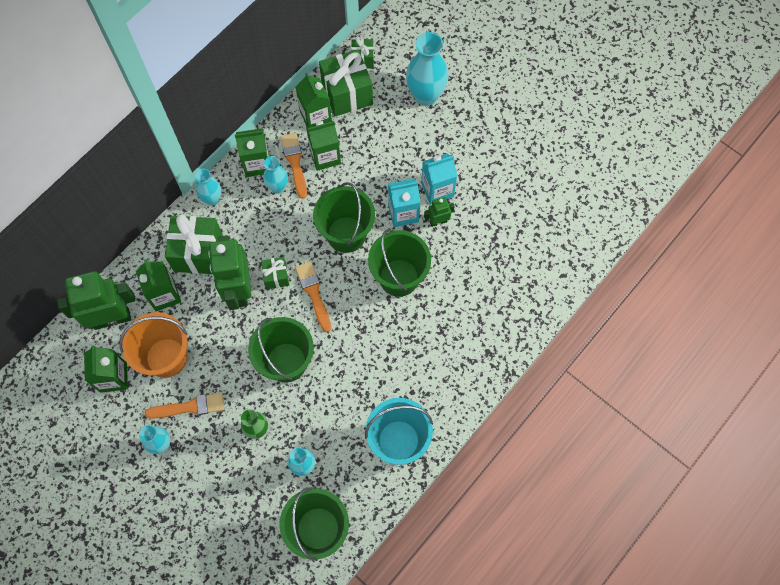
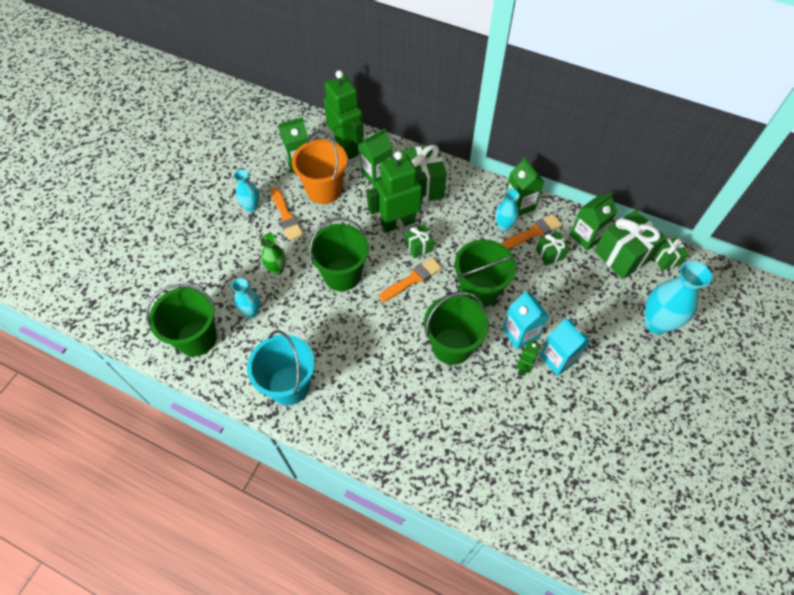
camera: 75 degrees right, 10 degrees down
(212, 199) = (473, 183): turquoise vase -> none
(325, 156) = (550, 254): green carton -> green gift
(438, 221) = (524, 367): green robot -> green robot turned 60 degrees clockwise

